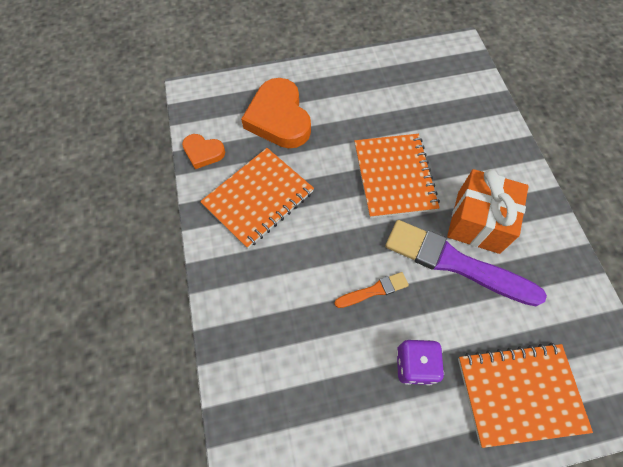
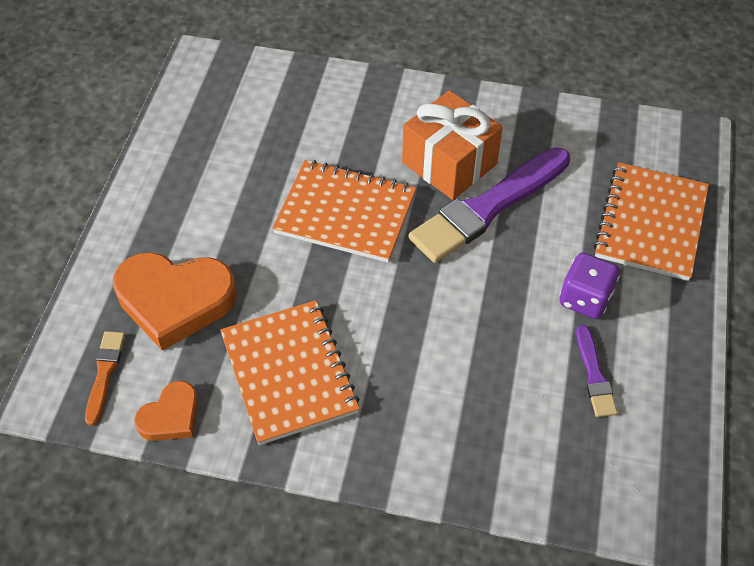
camera: 65 degrees left, 10 degrees down
(350, 396) = (594, 375): none -> purple brush
(373, 290) = (482, 299): orange brush -> orange brush (104, 374)

